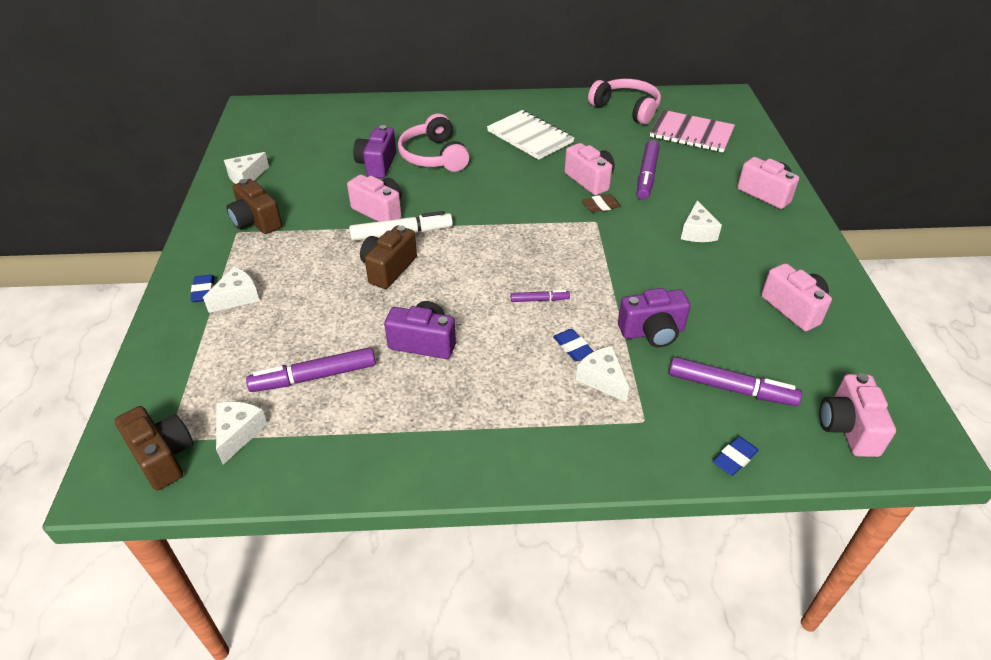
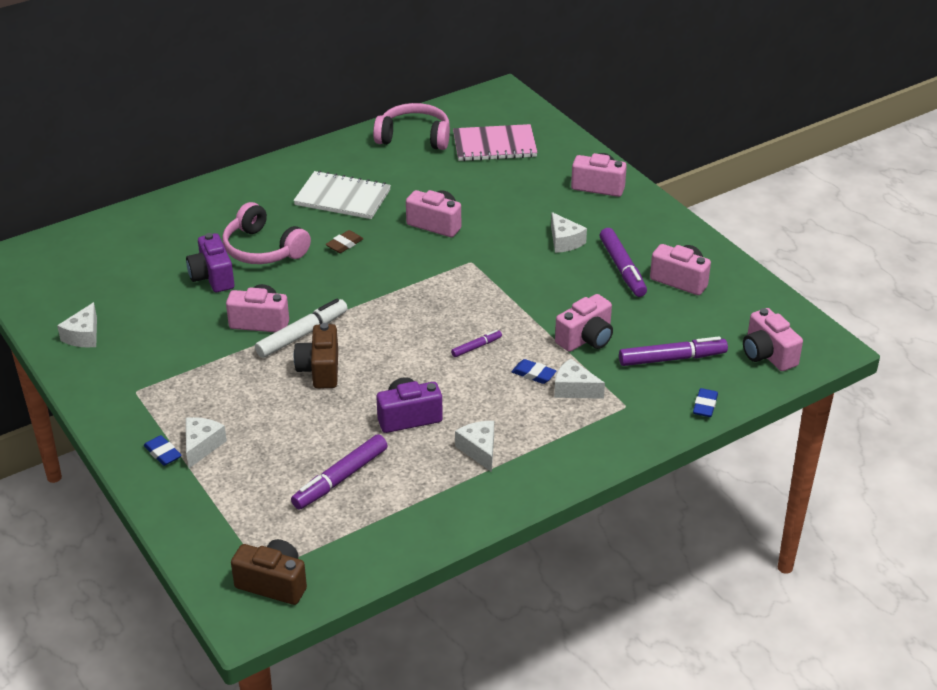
camera: 30 degrees left, 5 degrees down
(238, 433) = (319, 542): white cheese -> white cheese (479, 450)
(256, 221) = (144, 375): brown camera -> none
(601, 206) = (465, 246): brown eraser -> brown eraser (344, 244)
(647, 176) = (484, 202): purple marker -> purple marker (622, 268)
(652, 332) = (586, 339): purple camera -> pink camera

